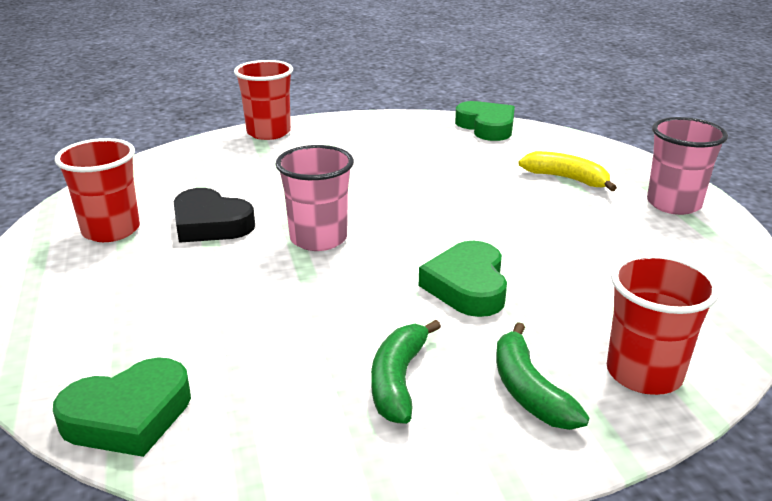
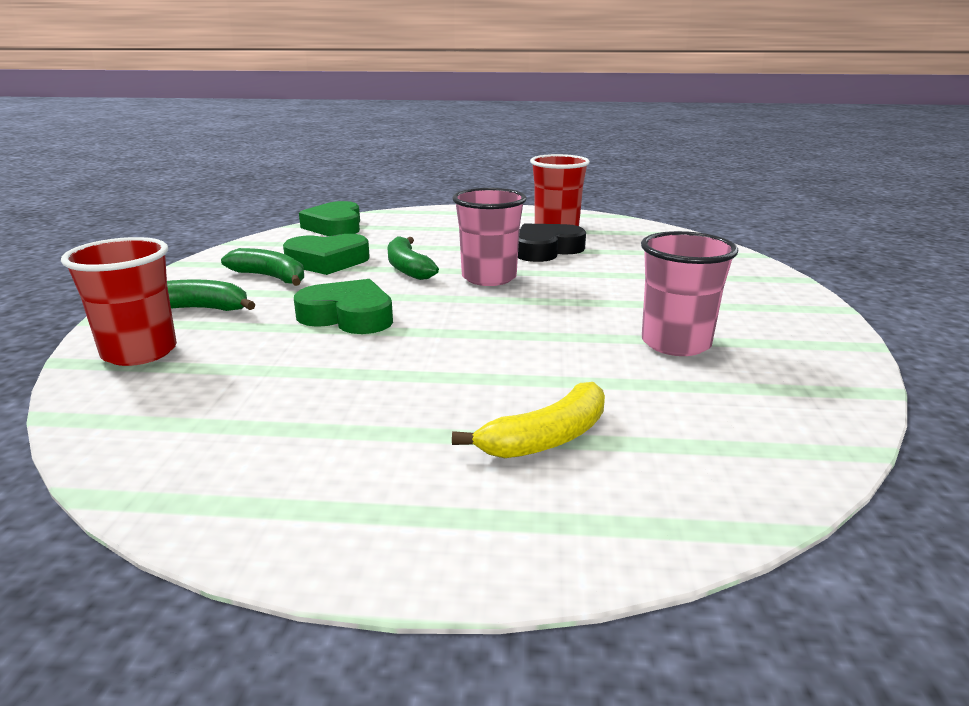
camera: 110 degrees right, 5 degrees down
(268, 132) = (772, 282): red cup -> none
(311, 291) = (408, 268): none -> green banana
(487, 127) = (807, 426): green heart -> green heart (327, 261)
(673, 204) = (386, 513): pink cup -> pink cup (676, 343)

